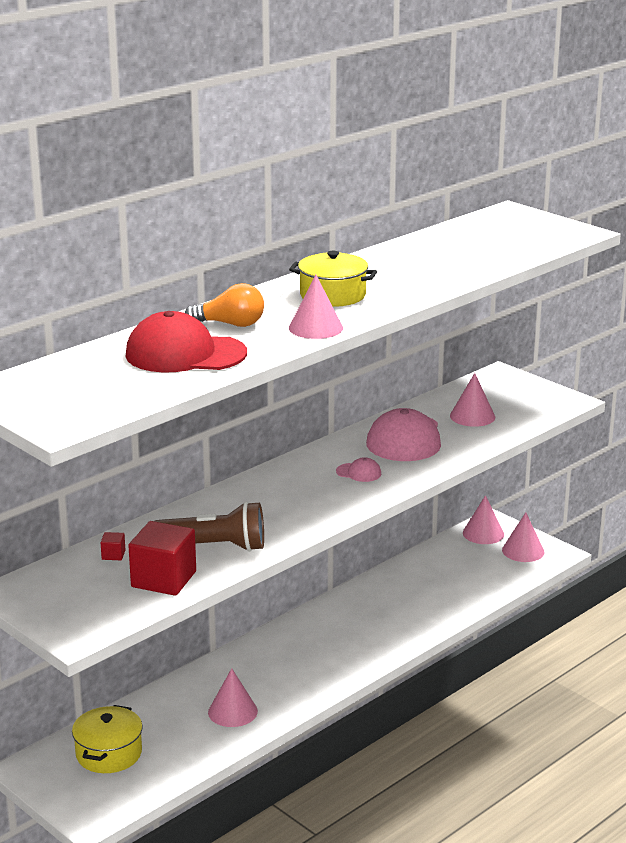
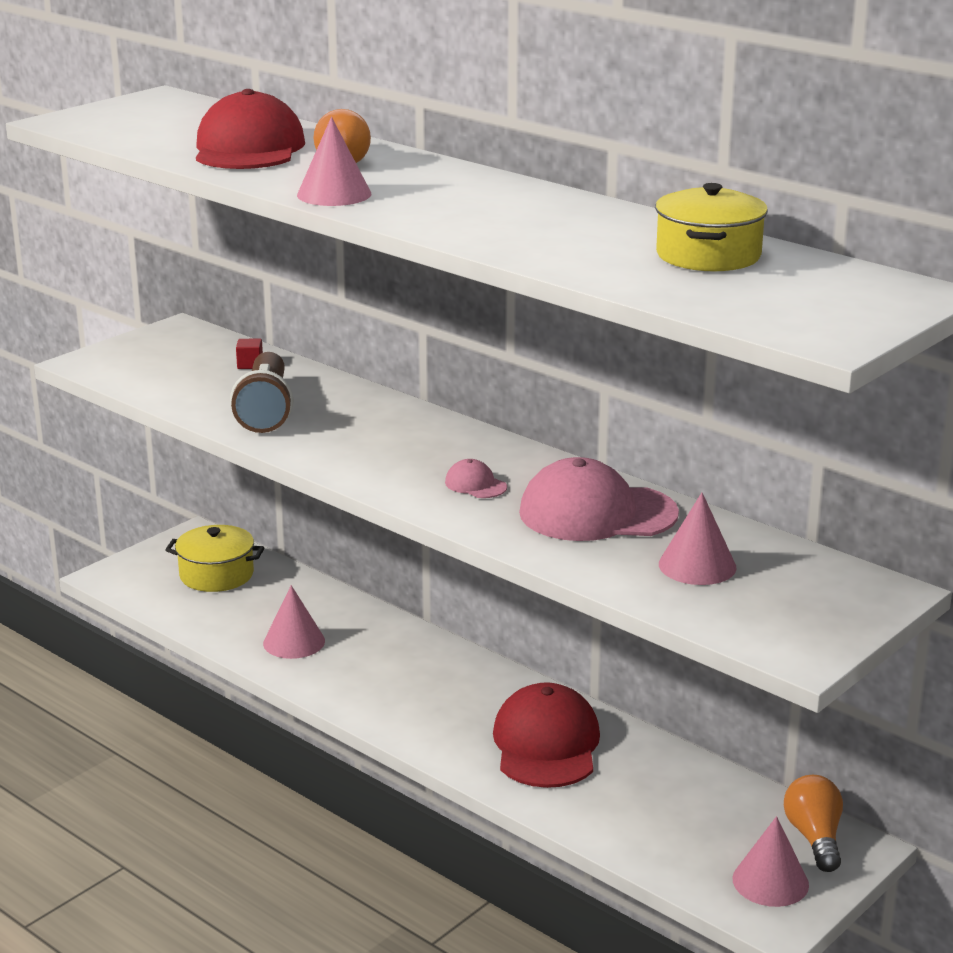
camera: 85 degrees right, 0 degrees up
(163, 579) = (193, 391): red cube -> none
(332, 295) = (456, 198): yellow pot -> yellow pot (708, 255)
(359, 472) = (475, 485): pink cap -> pink cap turned 120 degrees clockwise
(385, 610) = (546, 744): none -> red cap
(483, 533) = (814, 837): pink cone -> orange light bulb

